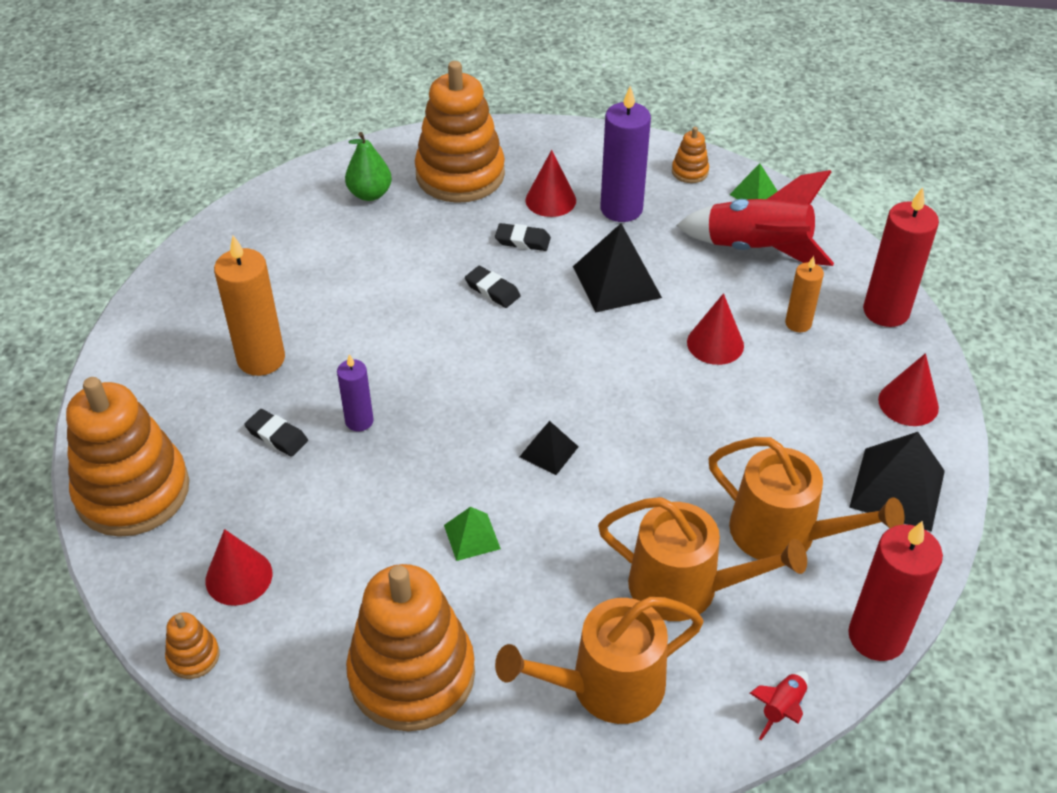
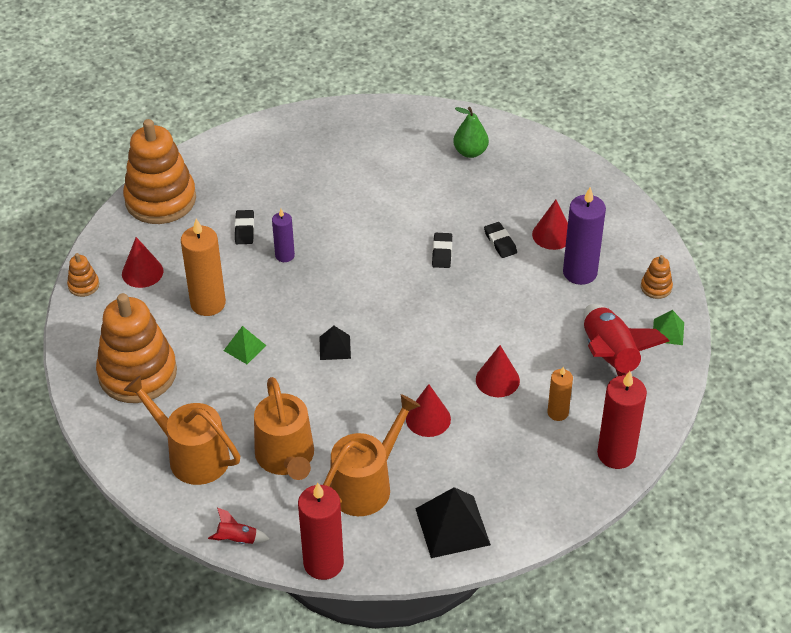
camera: 55 degrees right, 0 degrees up
(261, 359) = (292, 189): orange candle -> orange candle (208, 303)
(460, 175) = (531, 180): orange stacking toy -> none
(617, 281) = (507, 305): black pyramid -> none
(783, 533) = (366, 485): orange watering can -> orange watering can turned 135 degrees counterclockwise
(908, 403) = (536, 502): red cone -> red cone (428, 419)

